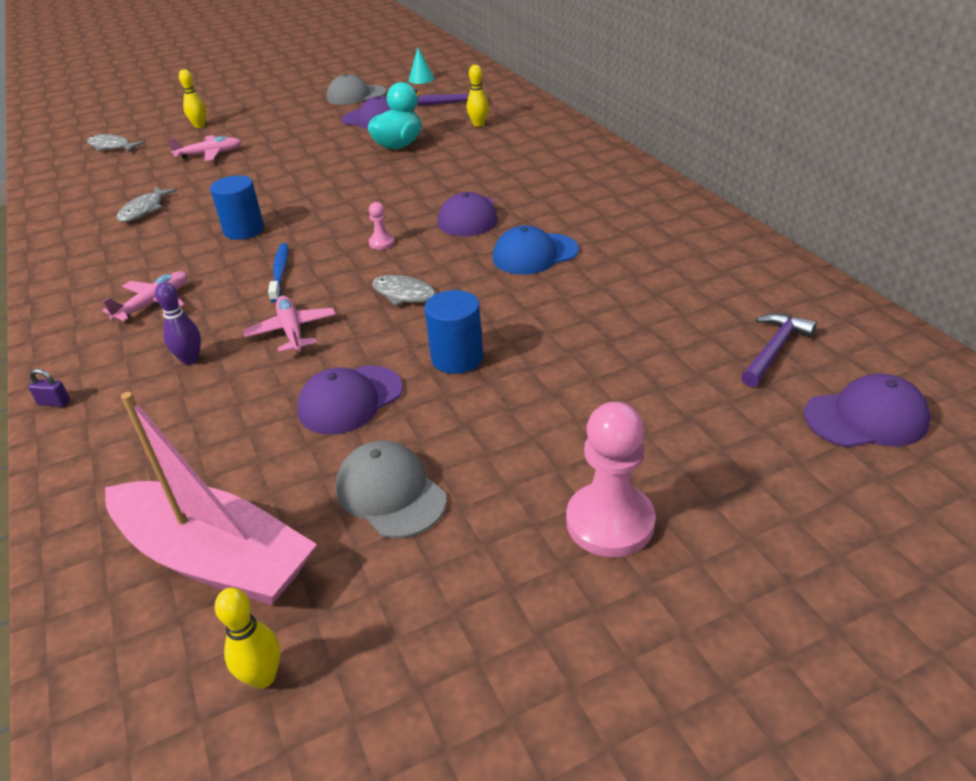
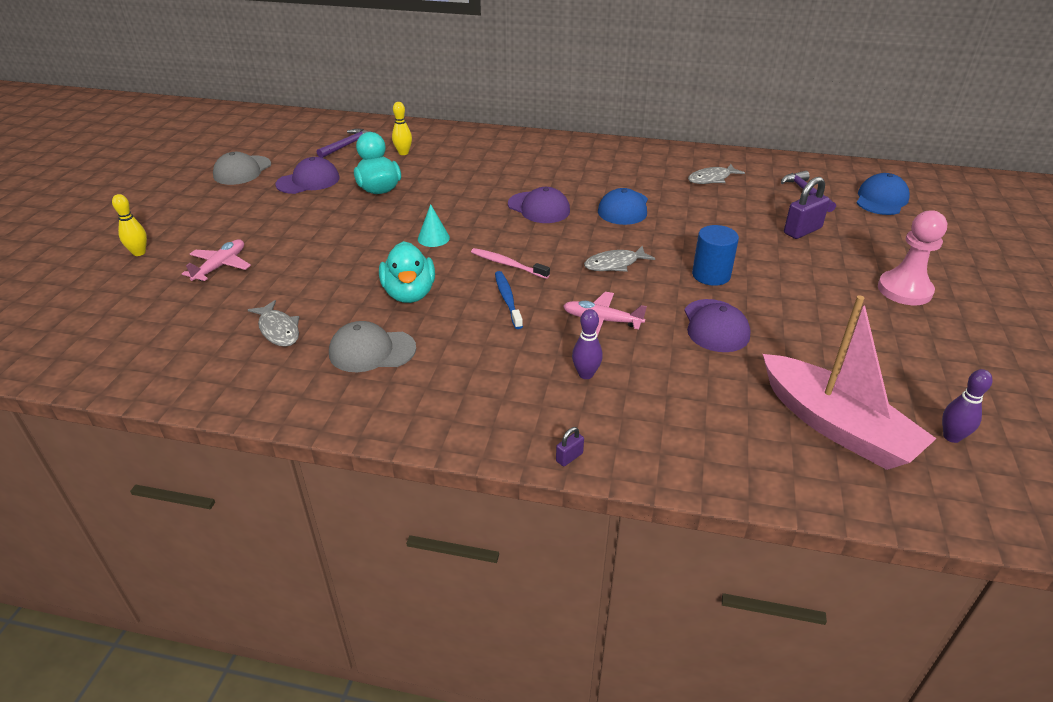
camera: 55 degrees left, 0 degrees up
(112, 147) = (80, 311): grey fish -> grey fish (712, 179)
(154, 303) = (472, 369): pink plane -> none
(216, 558) = (836, 426): pink boat -> pink boat turned 75 degrees clockwise
(244, 230) = (409, 294): blue cylinder -> turquoise duck
(263, 677) = (951, 437): yellow bowling pin -> purple bowling pin
(280, 272) = (507, 299): blue toothbrush -> blue toothbrush turned 45 degrees clockwise
(341, 247) = (507, 264): none -> pink toothbrush
(381, 243) = (526, 248): pink pawn -> none
(390, 493) = (825, 344): grey cap -> grey cap (372, 351)
(421, 79) = (272, 139): turquoise cone -> turquoise cone (433, 238)
(658, 382) = (802, 231): none -> purple padlock
(866, 418) = (881, 199): purple cap -> blue cap

